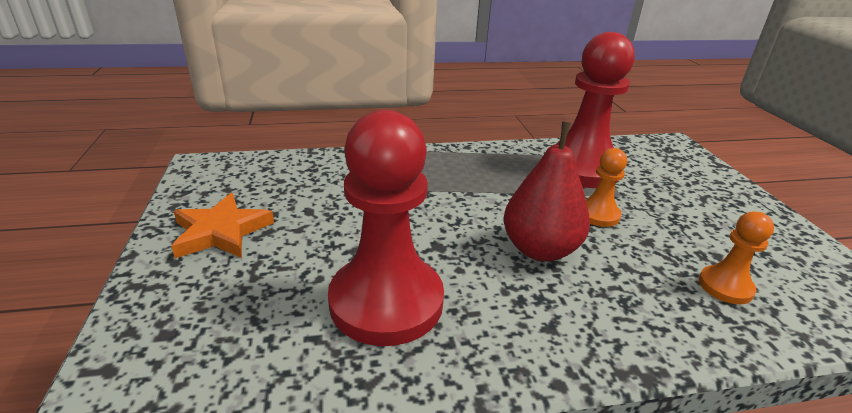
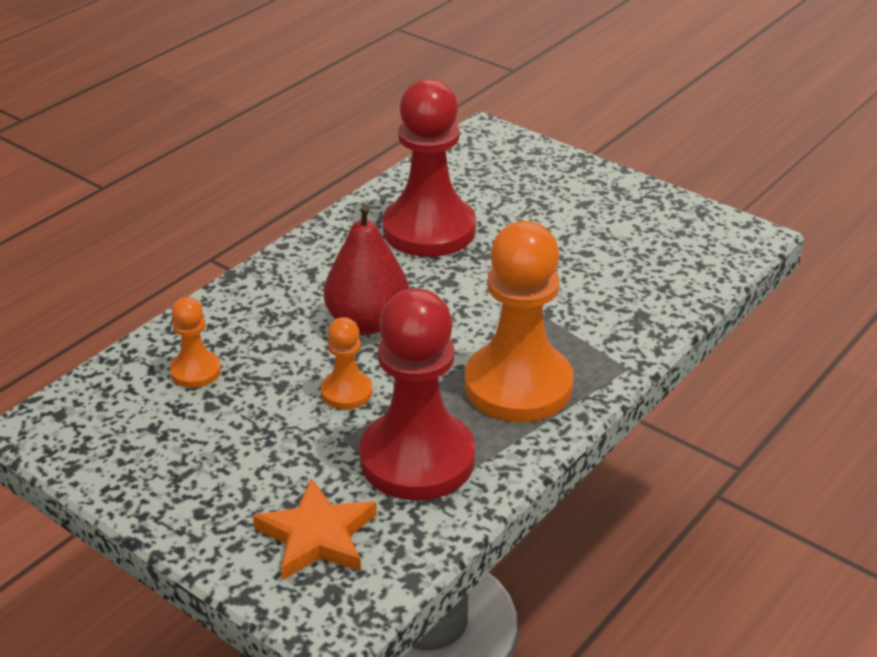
camera: 140 degrees right, 5 degrees up
(221, 232) = (607, 206): orange star -> orange star (317, 536)
(482, 169) = (518, 386): none -> orange pawn

